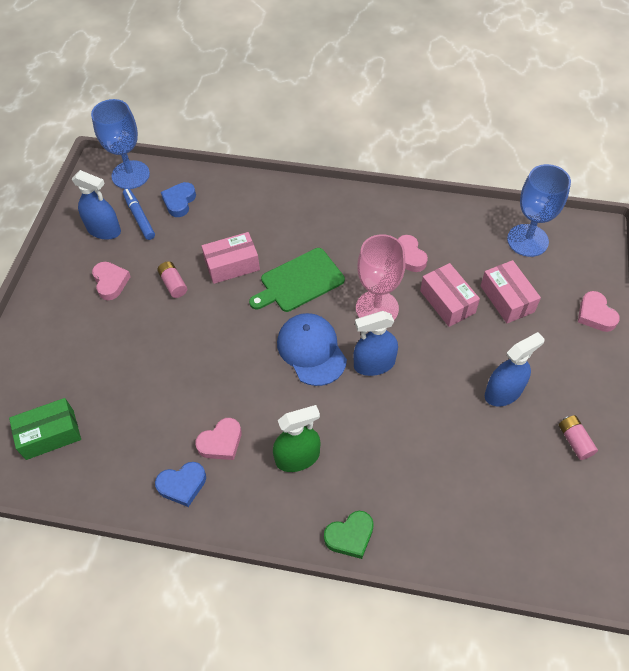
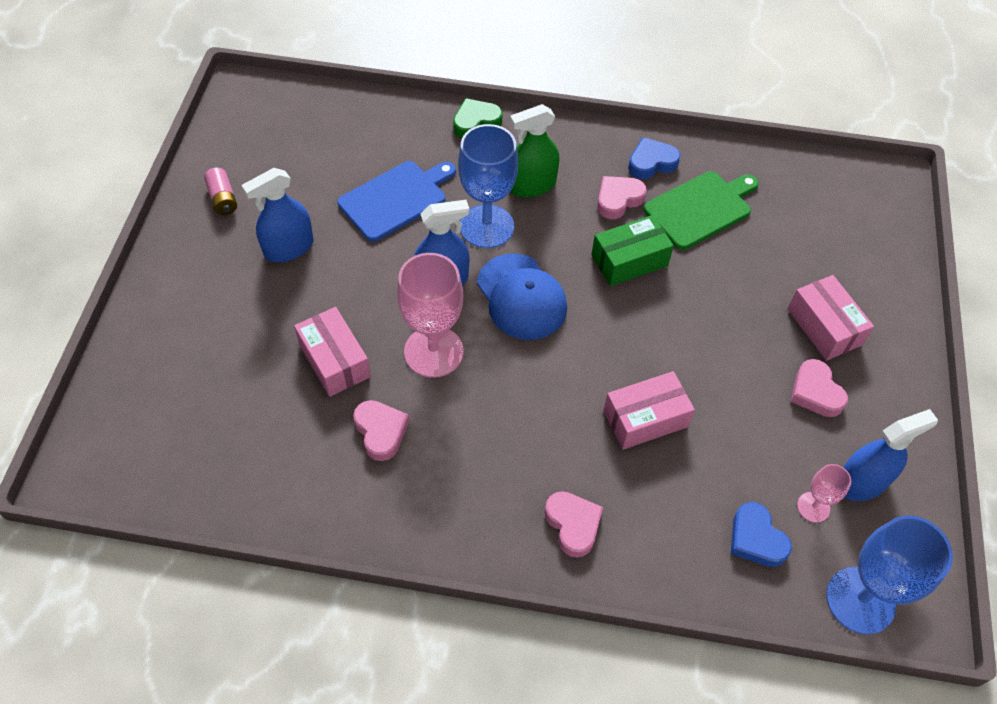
camera: 175 degrees right, 0 degrees up
(50, 434) = (812, 208): green box -> green box (629, 260)
(104, 230) = (861, 482): blue spray bottle -> blue spray bottle turned 135 degrees clockwise
(139, 217) = (813, 507): blue marker -> pink goblet
(173, 284) = (724, 389): pink battery -> none
(179, 202) = (756, 539): blue heart -> blue heart turned 135 degrees clockwise
(299, 281) = (543, 392): green cutting board -> green cutting board (701, 209)
(420, 441) = (396, 199): none -> blue cutting board
(507, 299) = (250, 364): pink box -> pink box (824, 327)
(527, 240) = (189, 460): blue goblet -> blue goblet (486, 226)
(595, 314) = (136, 341): pink heart -> pink heart (573, 525)

